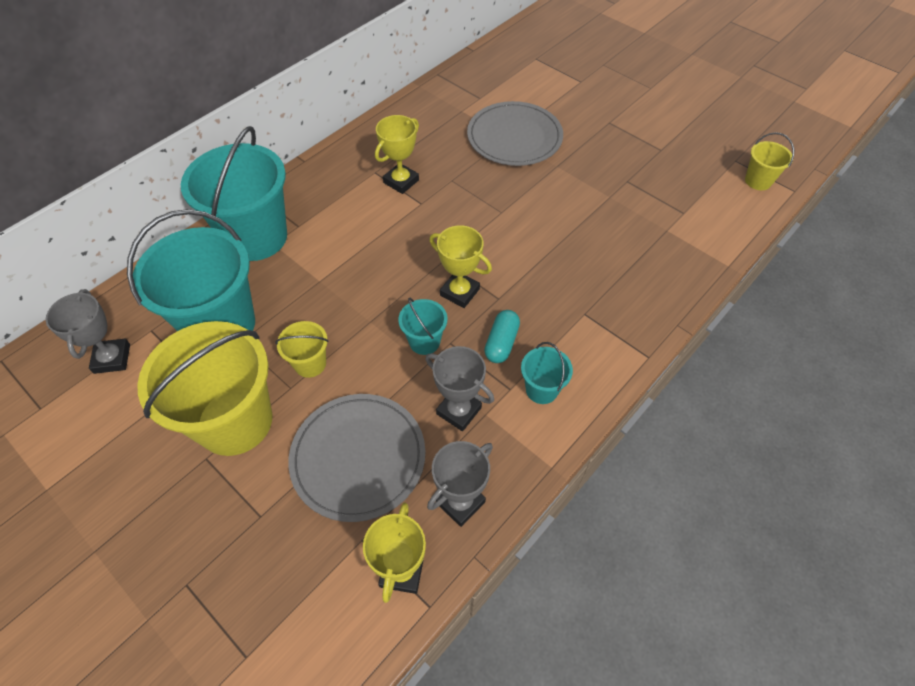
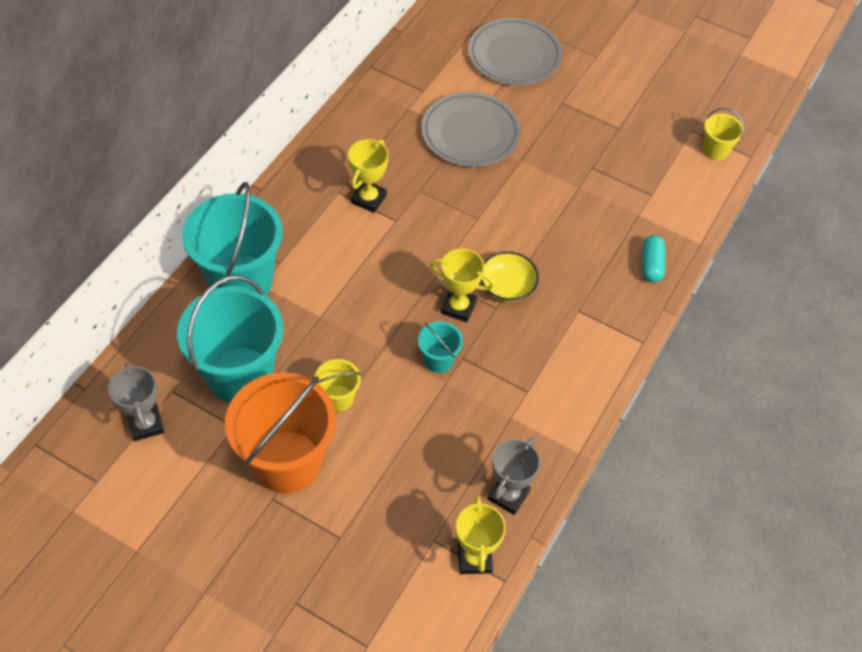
camera: 15 degrees left, 0 degrees up
(235, 421) = (287, 462): yellow bucket -> orange bucket
(358, 457) = (409, 474): grey plate -> grey plate (514, 55)
(459, 411) = (487, 418): grey trophy -> none
(501, 343) = (509, 350): turquoise capsule -> turquoise capsule (651, 265)
(515, 279) = (507, 286): none -> yellow bowl
(542, 389) = (555, 387): turquoise bucket -> none

